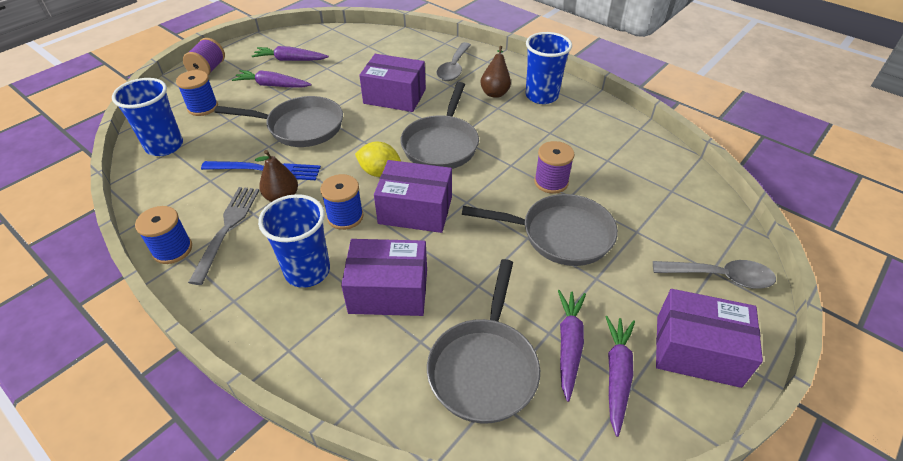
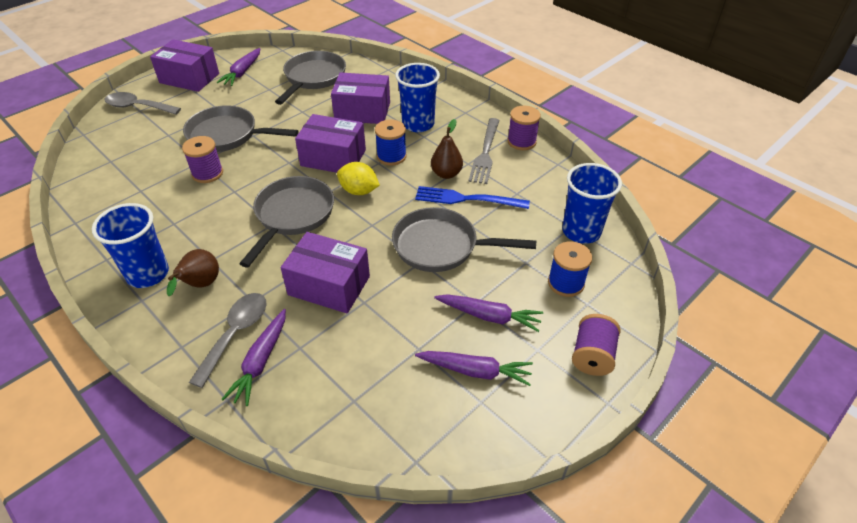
camera: 175 degrees left, 0 degrees up
(172, 249) = (521, 142): blue spool -> purple spool
(569, 345) = (260, 84): purple carrot -> purple carrot (260, 362)

